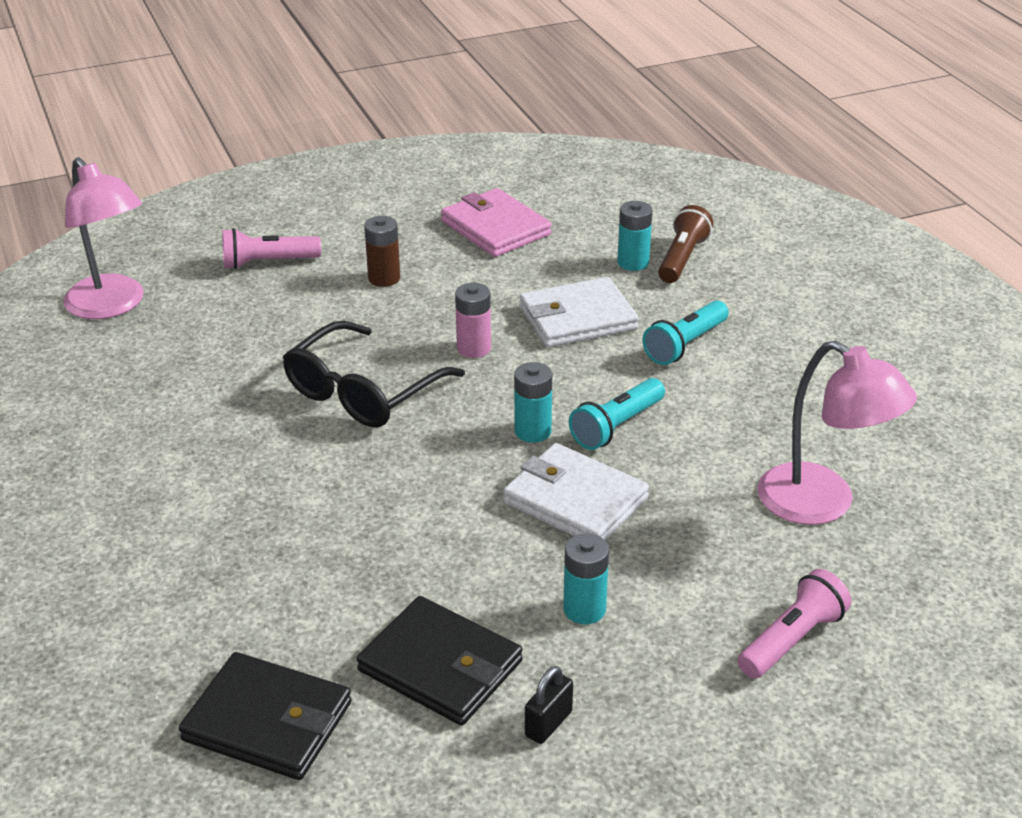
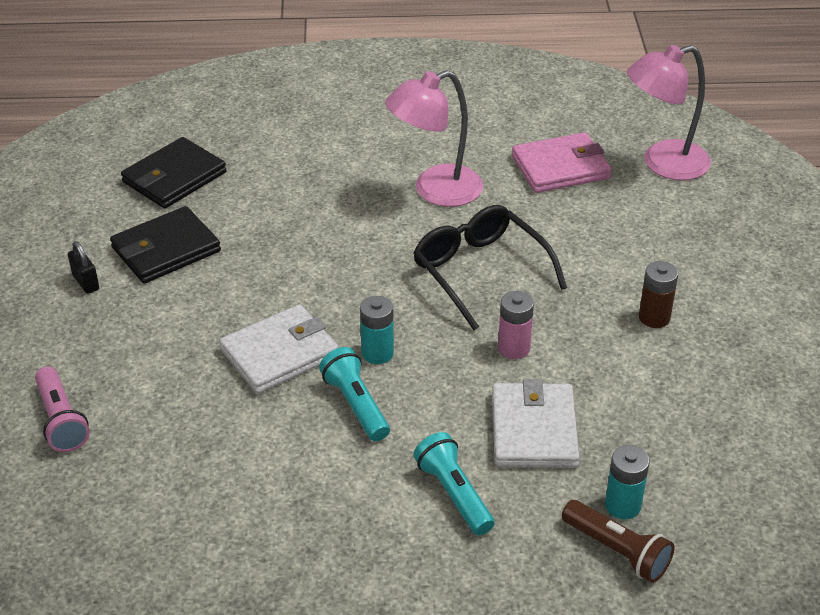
camera: 110 degrees right, 5 degrees up
(268, 262) = (707, 253): pink flashlight -> none
(495, 228) = (729, 416): pink wallet -> pink wallet (560, 167)
(584, 609) = (166, 325): turquoise battery -> none
(822, 504) = (181, 500): pink lamp -> pink lamp (435, 191)

